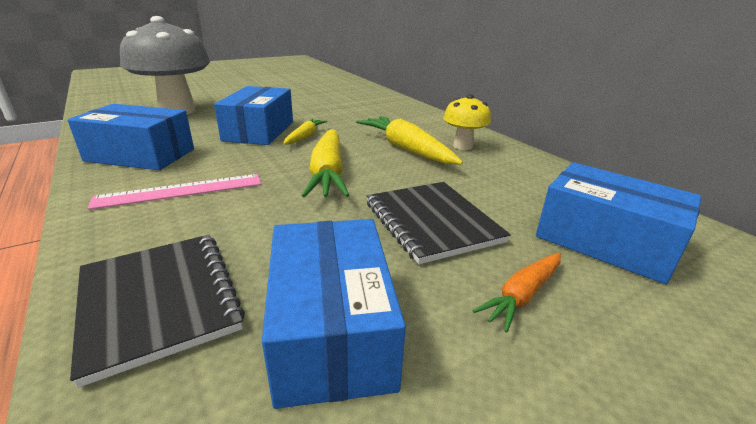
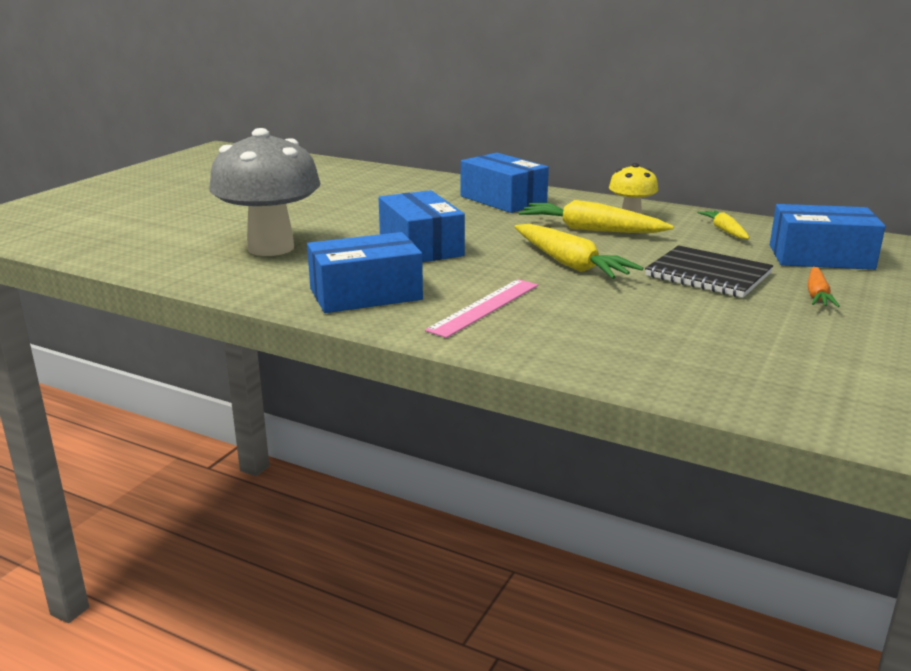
camera: 30 degrees left, 5 degrees down
(159, 301) = (636, 357): black notebook -> none
(305, 137) = (479, 241): yellow carrot -> yellow carrot (724, 230)
(331, 330) = (752, 337): blue box -> blue box (503, 200)

